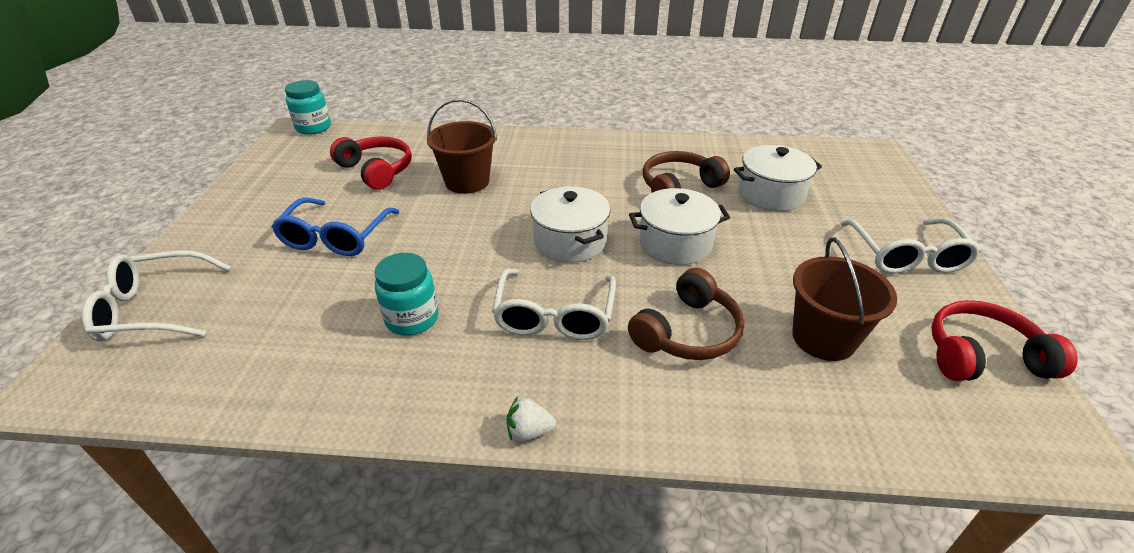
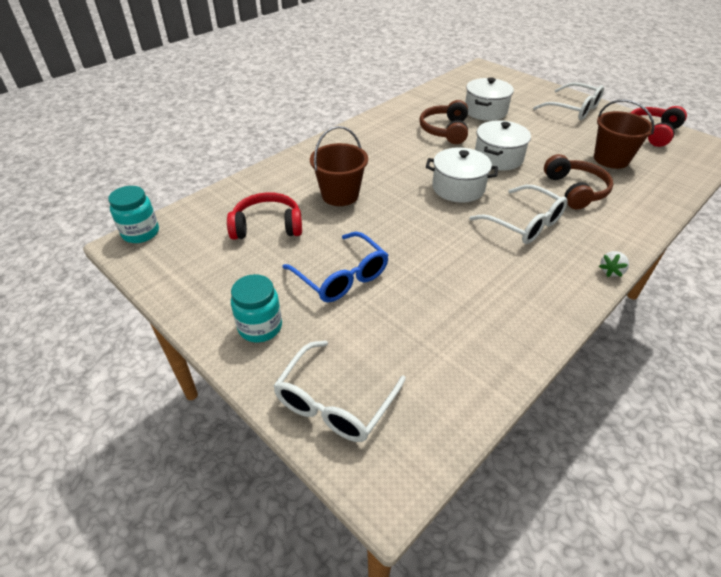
camera: 50 degrees left, 5 degrees up
(412, 319) = (476, 276): turquoise jar -> turquoise jar (260, 327)

